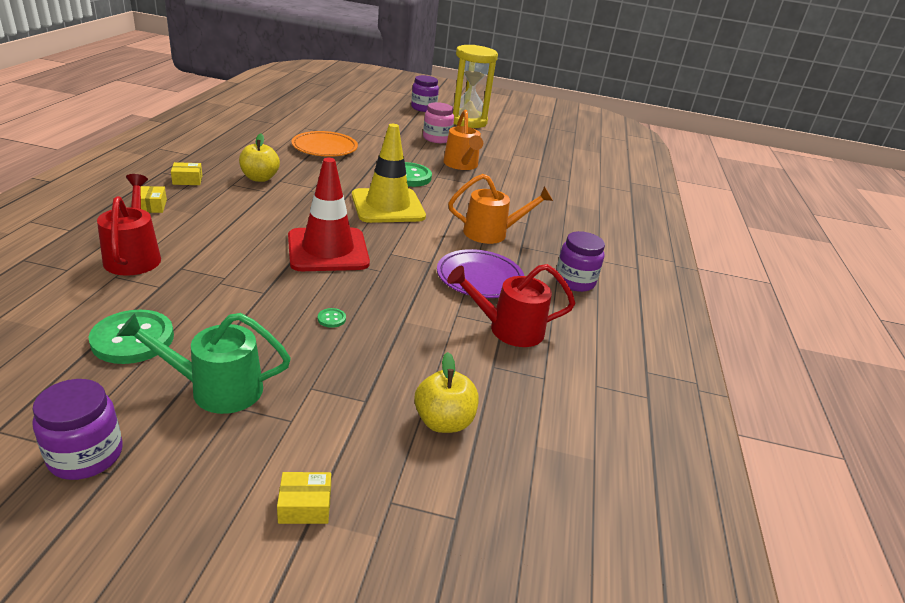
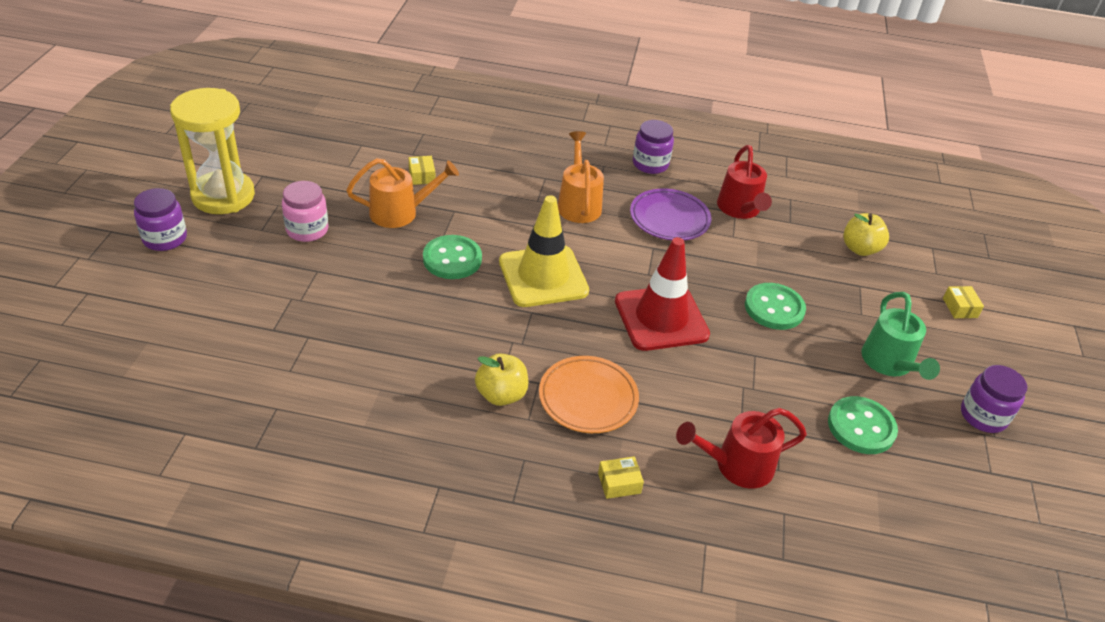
camera: 90 degrees left, 10 degrees up
(187, 180) = (531, 466): yellow box -> yellow box (422, 176)
(324, 148) = (374, 341): orange plate -> orange plate (588, 398)
(331, 319) = (774, 308): green button -> green button, size x2.43

